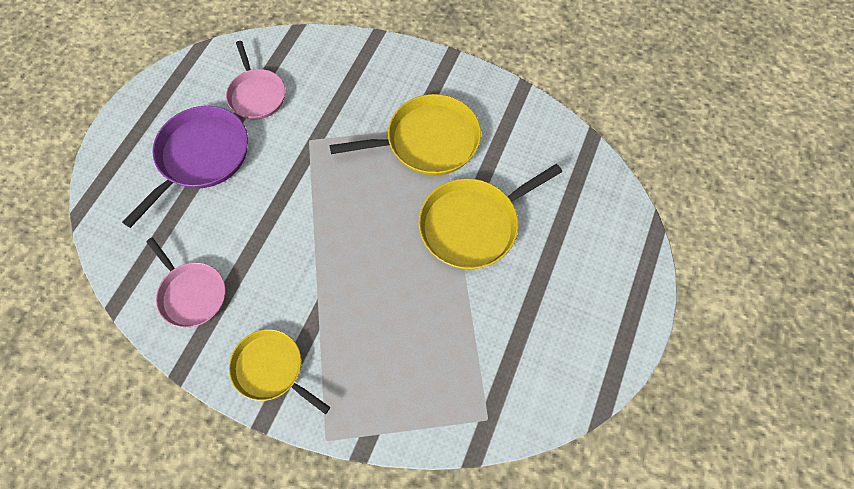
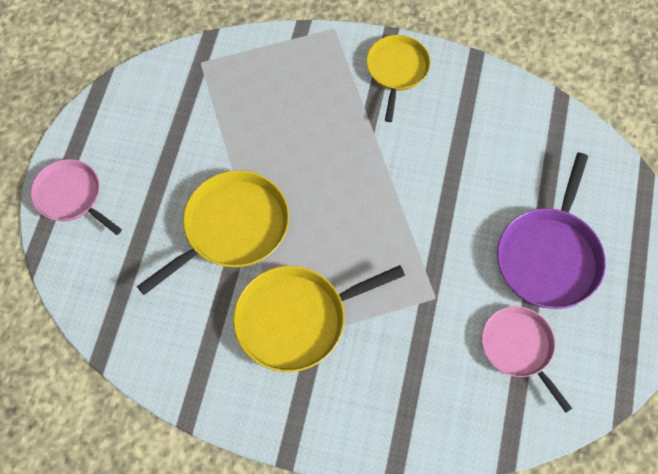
camera: 170 degrees right, 0 degrees up
(191, 294) = (494, 118): pink pan -> pink pan (71, 196)
(271, 369) = (397, 70): yellow pan -> yellow pan turned 105 degrees counterclockwise

